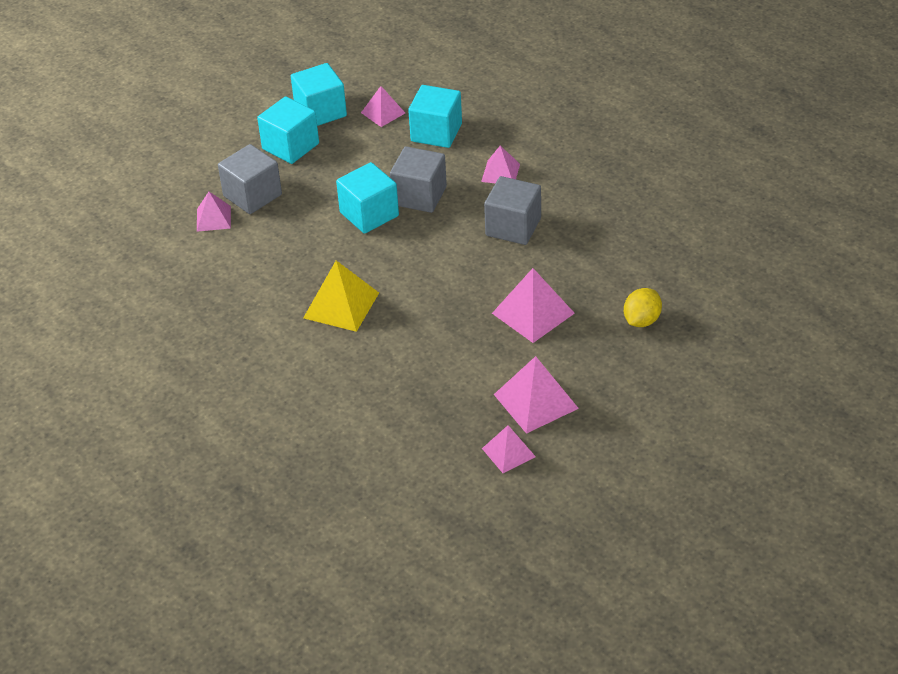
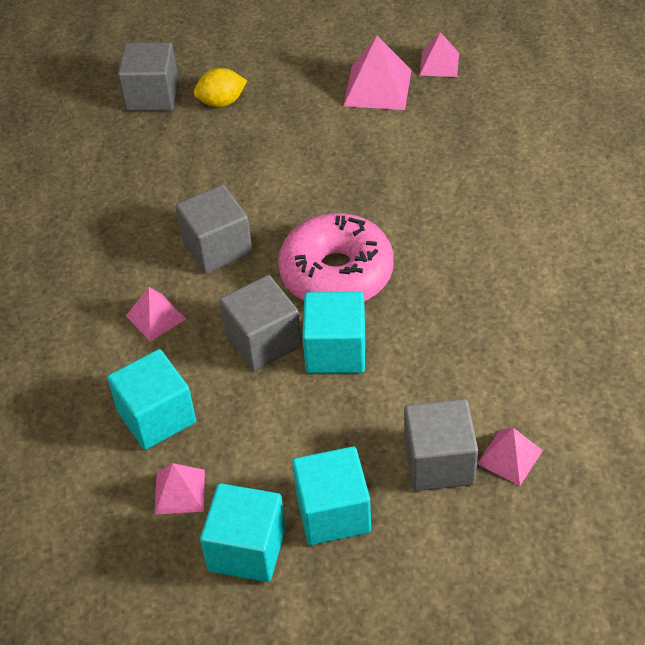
camera: 140 degrees left, 5 degrees up
(341, 305) = (459, 261): yellow pyramid -> none
(416, 254) = (336, 273): none -> pink donut
(533, 313) = (298, 156): pink pyramid -> none
(700, 296) = (152, 95): none -> grey cube

